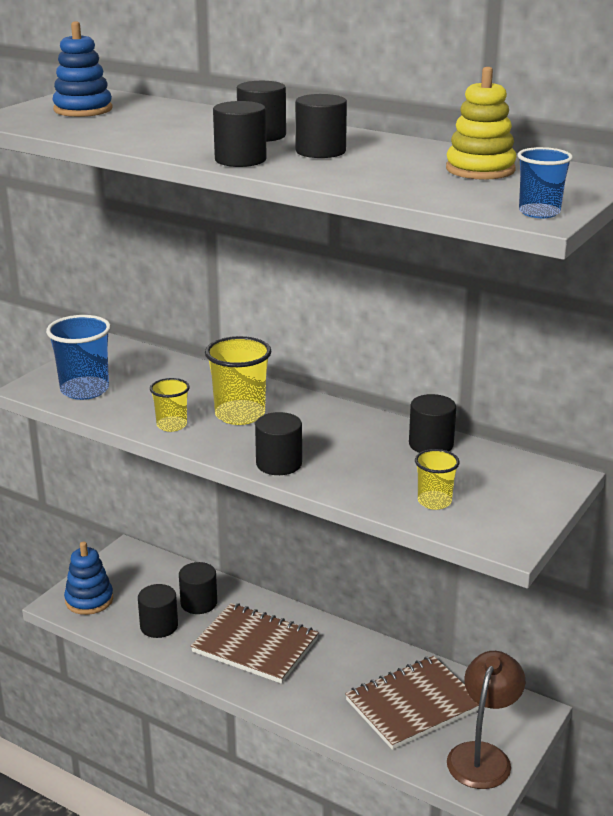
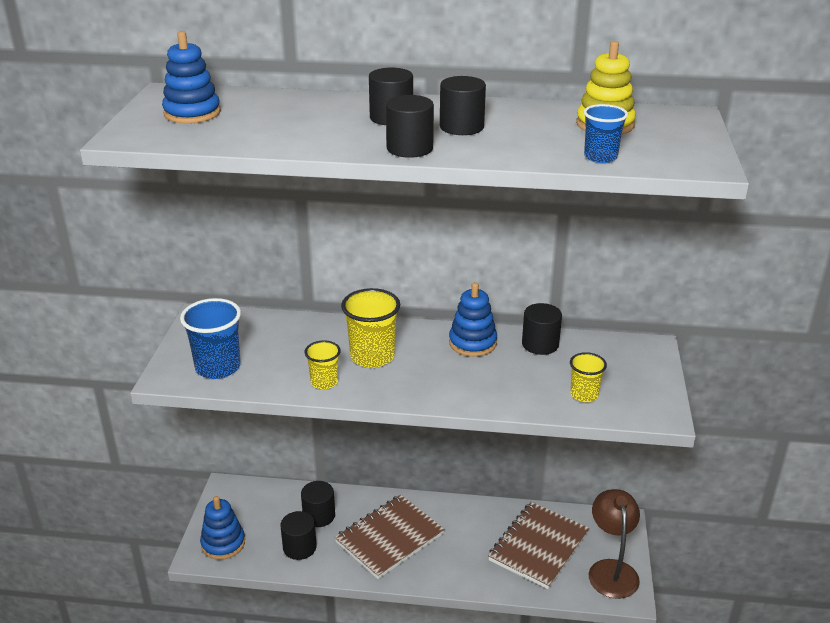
camera: 25 degrees left, 5 degrees up
(255, 645) = (389, 538): brown notebook -> brown notebook turned 45 degrees counterclockwise
(279, 464) = (442, 394): black cylinder -> none
(357, 426) = (472, 343): none -> blue stacking toy
(539, 212) = (701, 161): blue cup -> blue cup (600, 157)

